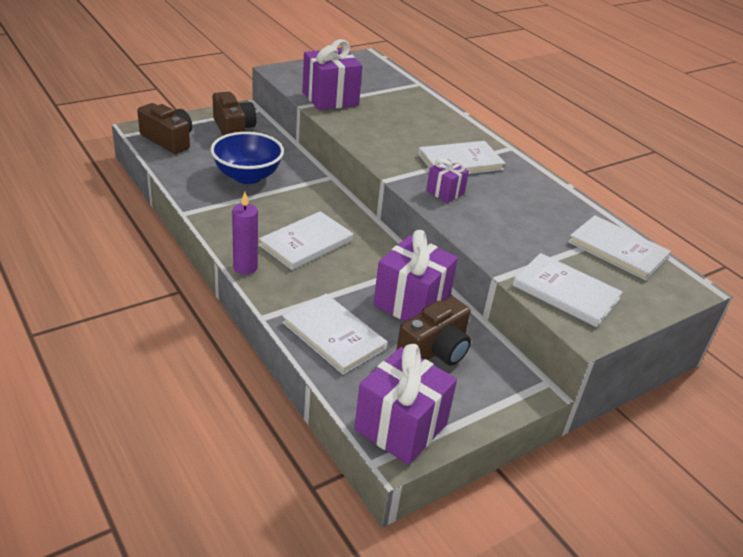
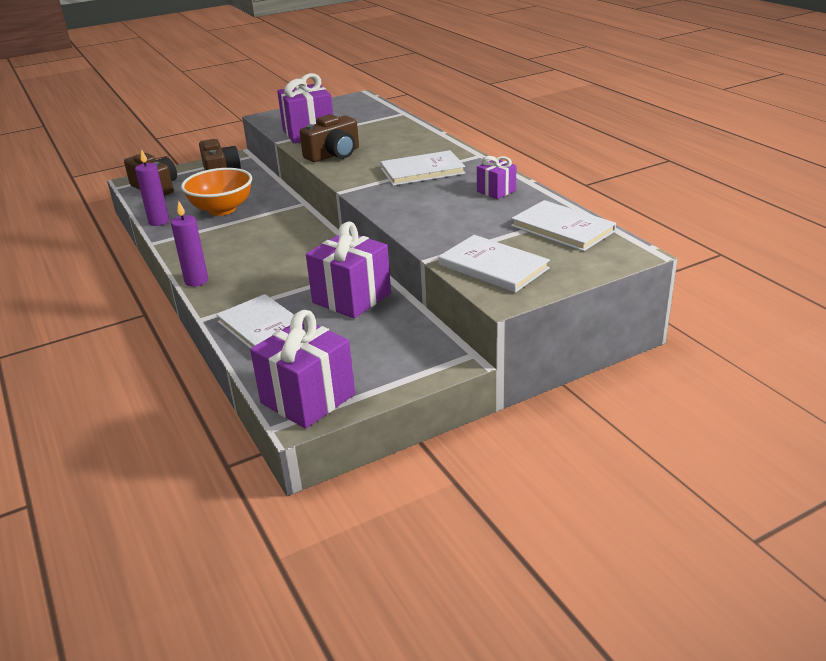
camera: 10 degrees right, 5 degrees down
(184, 185) = (159, 221): none -> purple candle
(247, 176) = (222, 209): blue bowl -> orange bowl
(306, 243) = (262, 257): white book -> none
(435, 350) = (363, 334): brown camera -> brown camera (334, 154)
(445, 192) = (397, 196): purple gift -> purple gift (496, 191)

